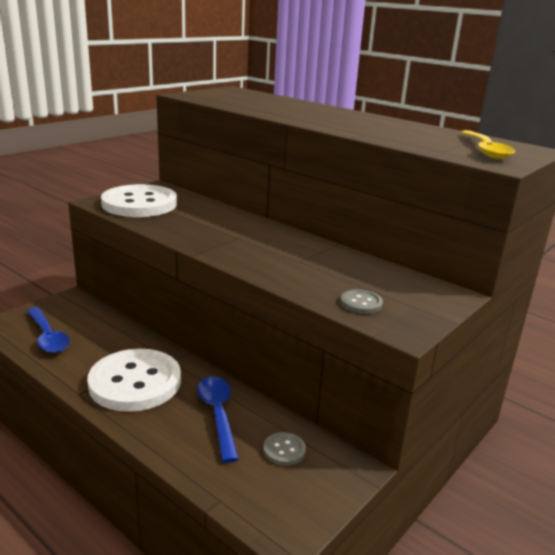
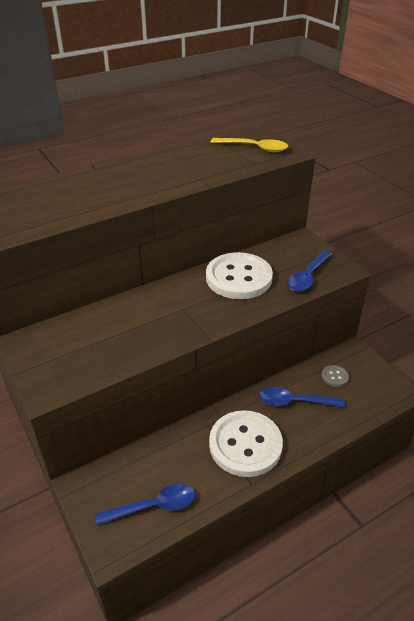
camera: 70 degrees left, 15 degrees up
(139, 204) = (70, 360): white button -> white button (238, 278)
(361, 303) = (308, 276): grey button -> blue spoon

